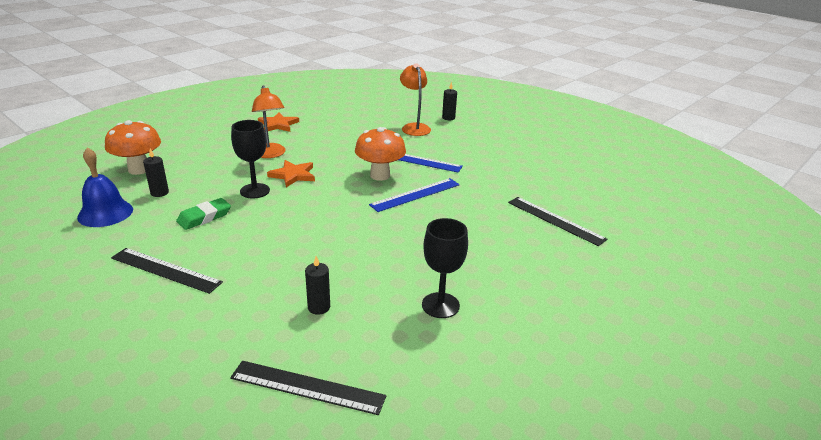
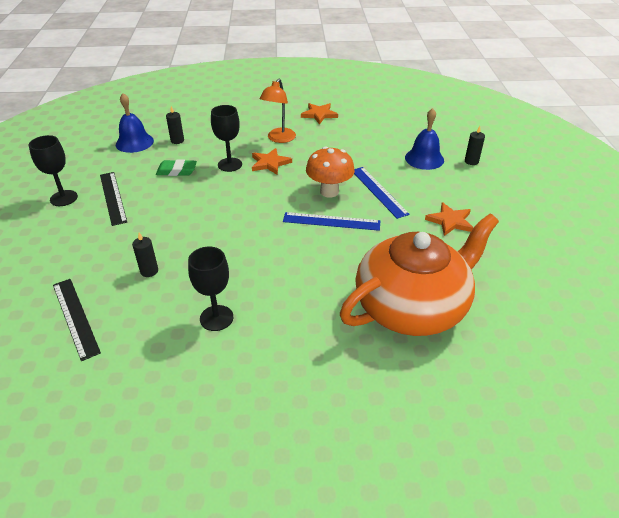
camera: 45 degrees right, 10 degrees up
(97, 299) = (64, 198): none -> black goblet
(139, 169) = (188, 118): orange mushroom -> none
(414, 127) = (424, 159): orange lamp -> blue bell
(494, 159) = (450, 221): none -> orange star
(555, 220) = (412, 307): black ruler -> orange teapot

